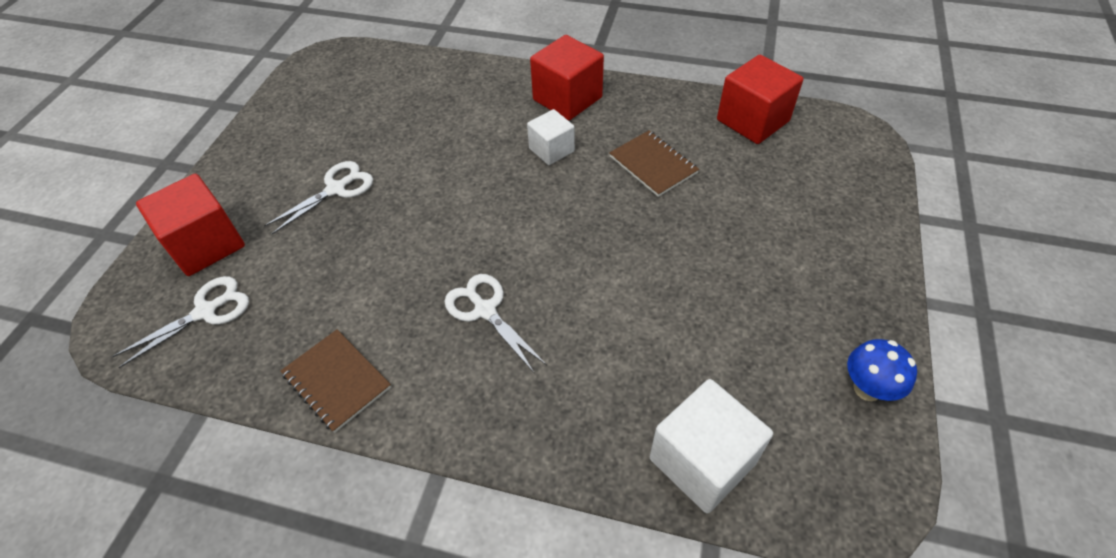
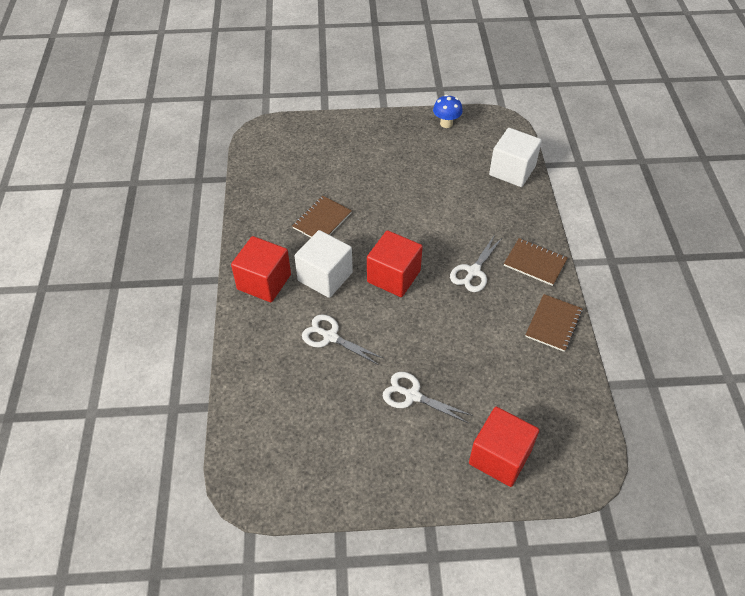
camera: 110 degrees left, 0 degrees up
(206, 311) = (549, 421): white scissors -> white scissors (330, 337)
(462, 405) = (535, 263): none -> brown notebook
(551, 150) = (325, 276): white cube -> white cube, size x1.62
(752, 120) = (262, 179): red cube -> red cube (393, 276)

